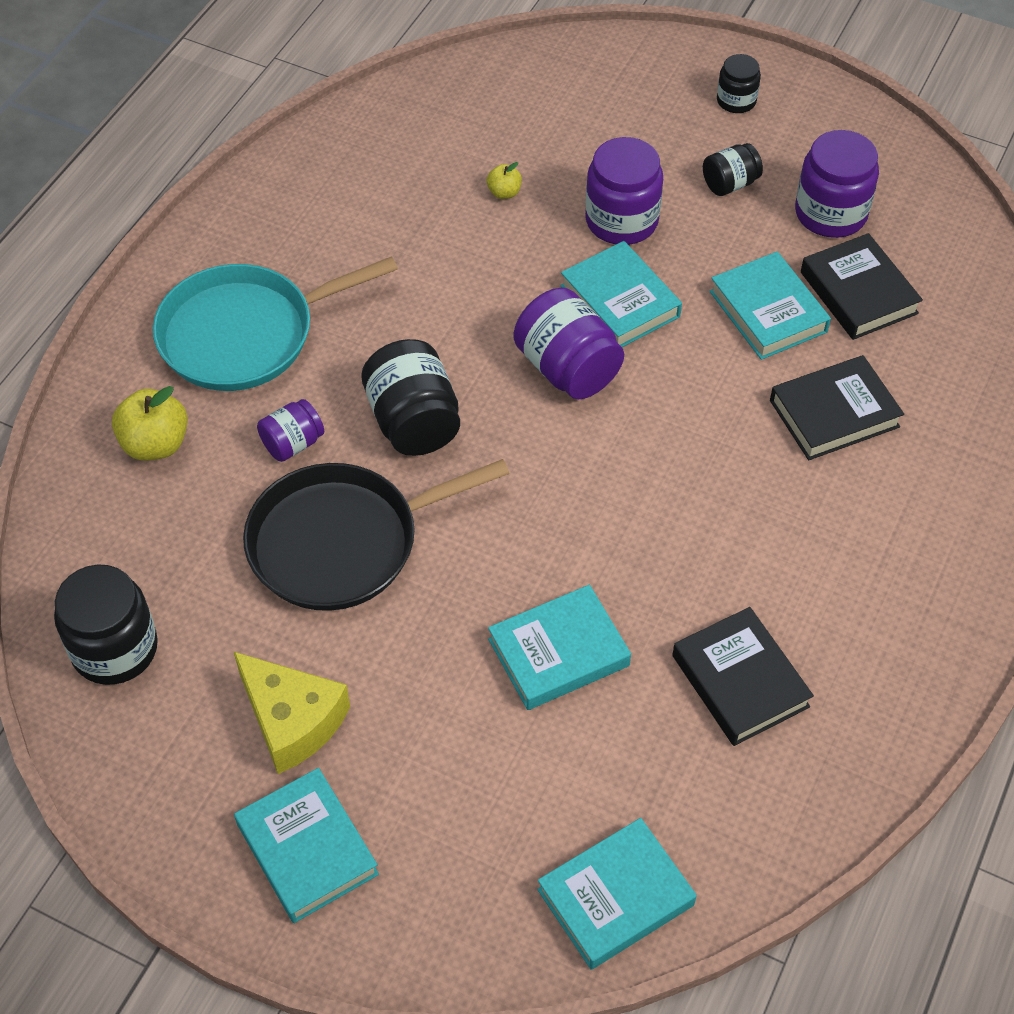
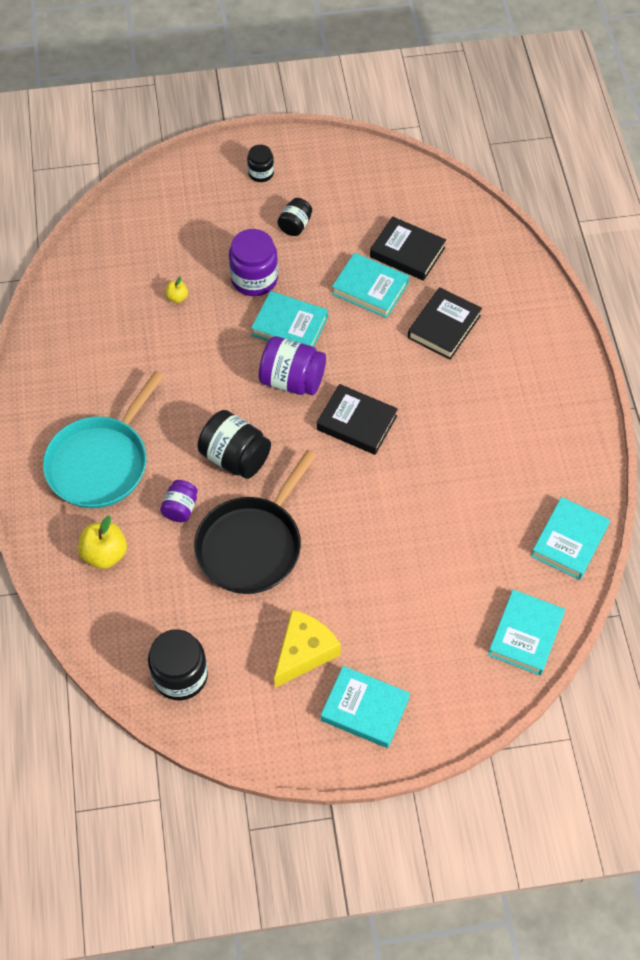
camera: 35 degrees left, 5 degrees up
(292, 720) = (304, 652): yellow cheese -> yellow cheese turned 60 degrees counterclockwise
(558, 652) = (406, 534): turquoise book -> turquoise book (569, 541)
(740, 681) = (502, 493): black book -> black book (356, 422)
(830, 213) = (360, 214): purple jar -> none

